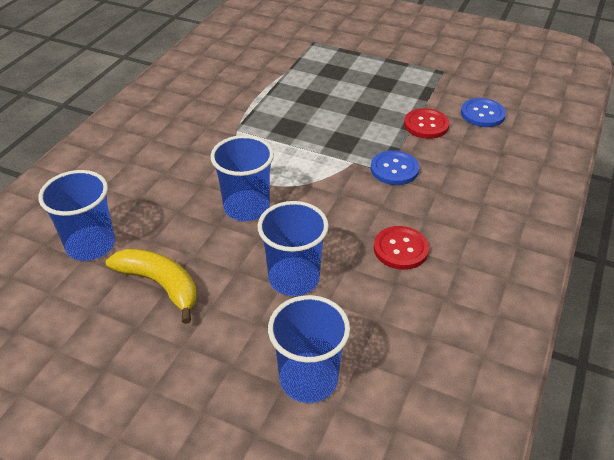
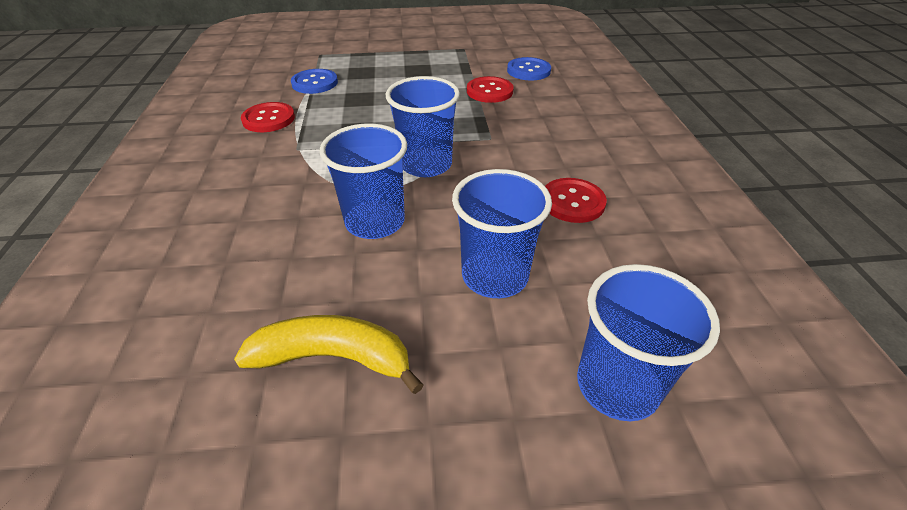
camera: 30 degrees left, 0 degrees up
(90, 245) = (188, 349): blue cup -> blue cup (426, 164)
(233, 95) = (268, 119): none -> red button
(394, 169) = (497, 135): blue button -> blue button (315, 83)

